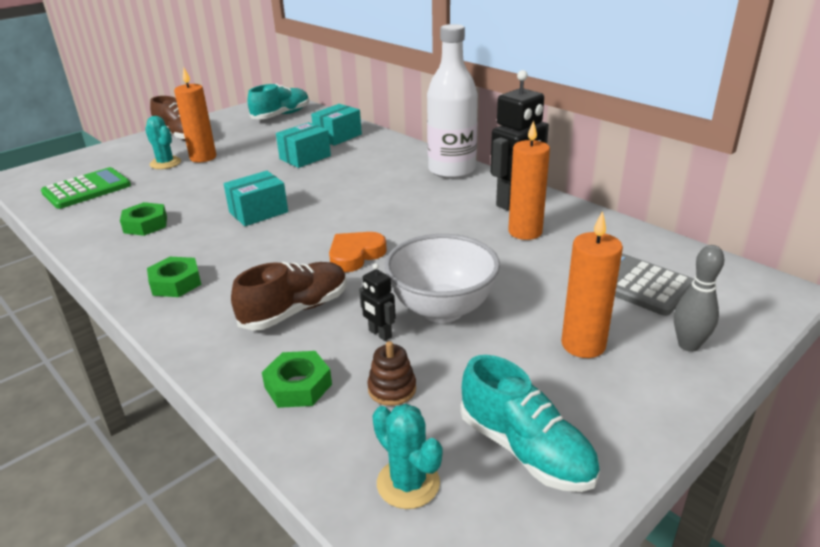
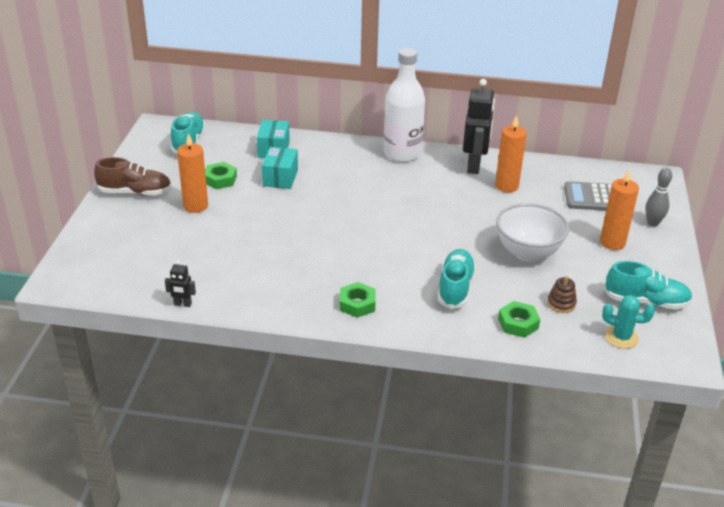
camera: 40 degrees left, 5 degrees up
(87, 189) = (150, 269): green calculator -> none
(145, 224) = (258, 276): green nut -> green nut (220, 179)
(165, 163) = (172, 222): turquoise cactus -> none
(258, 212) = (324, 235): turquoise box -> none
(295, 310) = (455, 288): brown shoe -> turquoise shoe
(355, 255) = (435, 240): orange heart -> none
(380, 334) = (517, 280): black robot -> black robot (182, 304)

